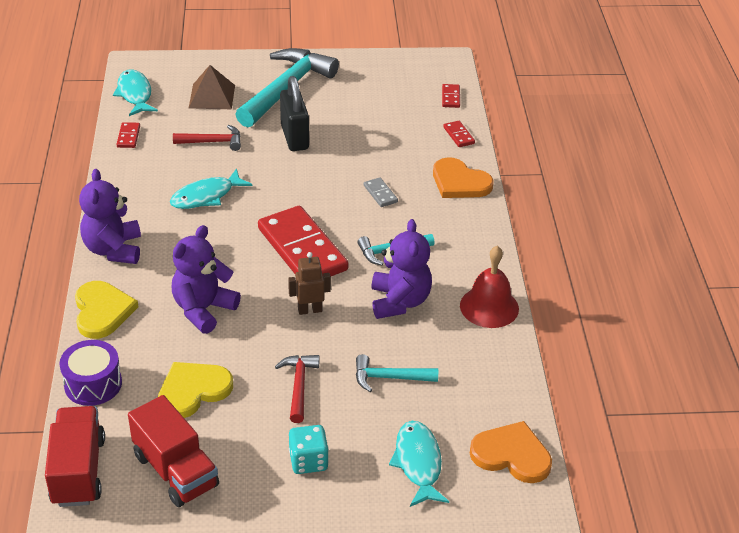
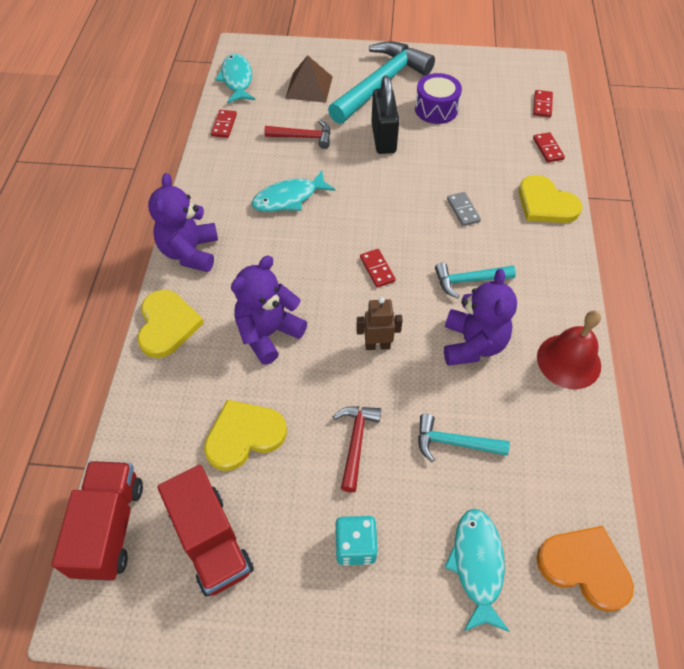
camera: 10 degrees right, 15 degrees up
(93, 384) = (143, 415): purple drum -> purple drum (436, 109)
(302, 249) = (377, 269): red domino -> red domino, size x0.41
(459, 182) = (545, 203): orange heart -> yellow heart

